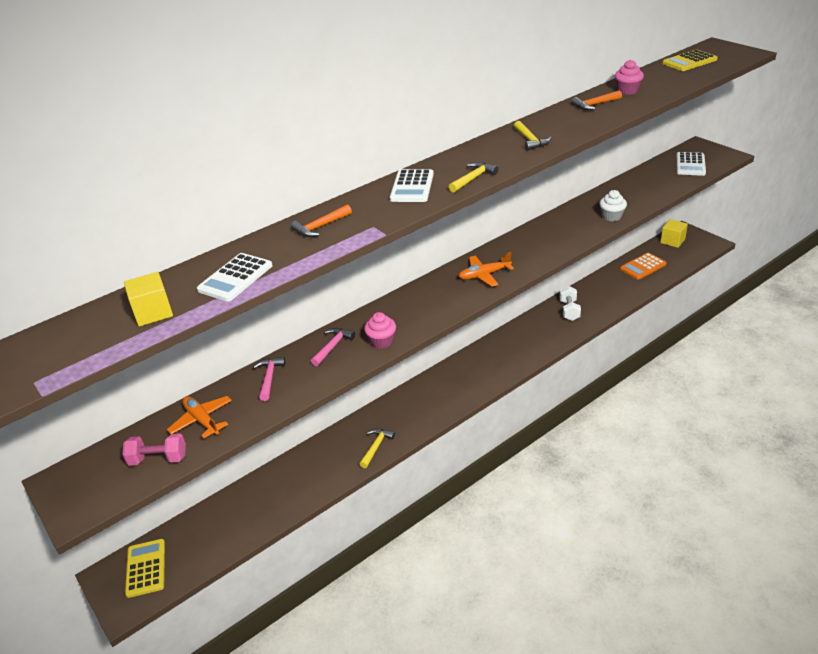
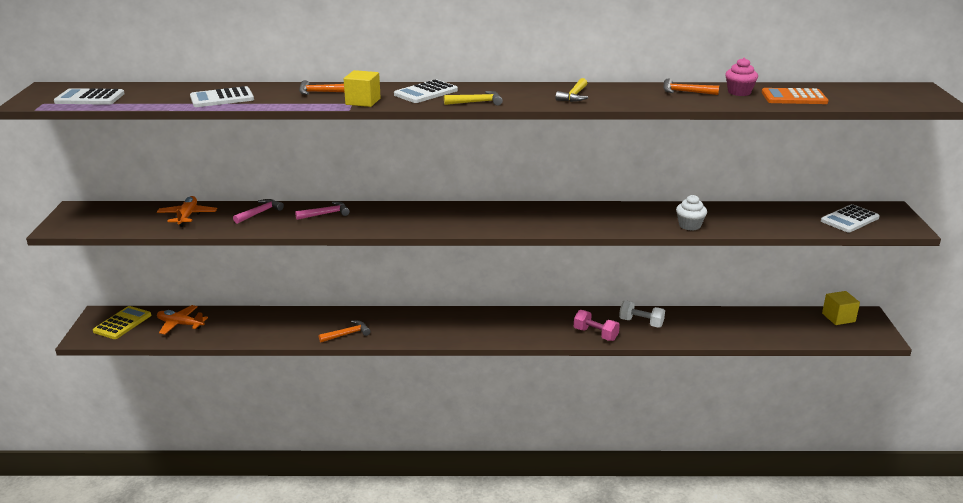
camera: 35 degrees right, 10 degrees down
(80, 347) = (90, 98): none -> white calculator
(153, 312) = (150, 97): yellow cube -> yellow cube (363, 101)
(158, 459) = (135, 223): pink dumbbell -> pink dumbbell (595, 334)
(376, 447) = (347, 334): yellow hammer -> orange hammer
(381, 341) = (361, 225): pink cupcake -> none
(484, 275) = (505, 219): orange plane -> orange plane (180, 324)
(569, 310) = (641, 323): white dumbbell -> white dumbbell turned 75 degrees clockwise
(643, 266) = (770, 323): orange calculator -> orange calculator (794, 97)
(689, 61) = (856, 91): yellow calculator -> none

